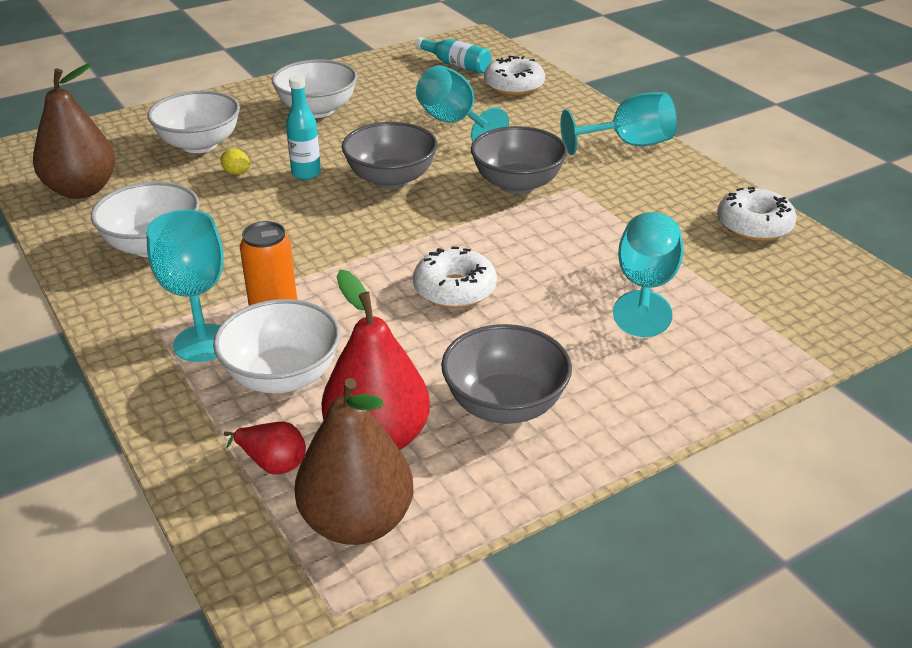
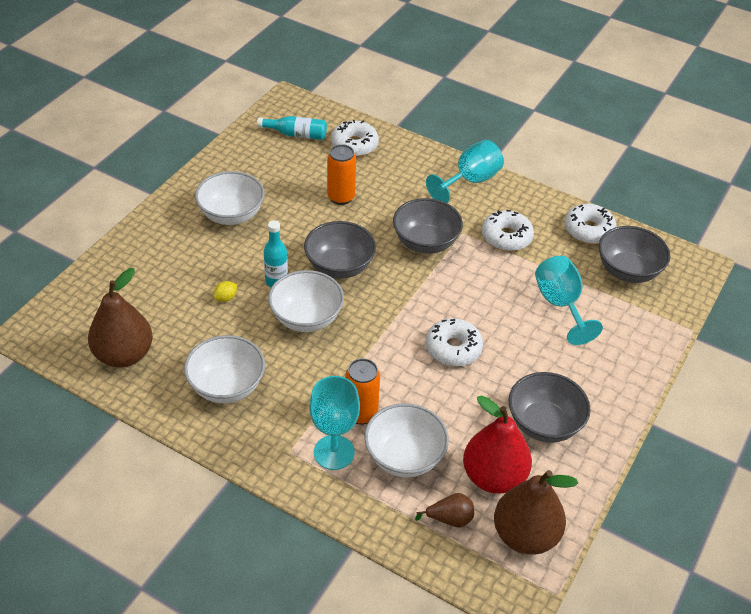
camera: 30 degrees left, 10 degrees up
(199, 144) = (172, 279): white bowl -> white bowl (306, 318)
(236, 173) = (225, 298): yellow lemon -> yellow lemon turned 45 degrees counterclockwise
(272, 463) = (449, 519): red pear -> brown pear
(454, 123) = (341, 197): turquoise goblet -> orange can
(629, 204) = (506, 237): none -> white donut
(779, 280) = (628, 271): none -> grey bowl

